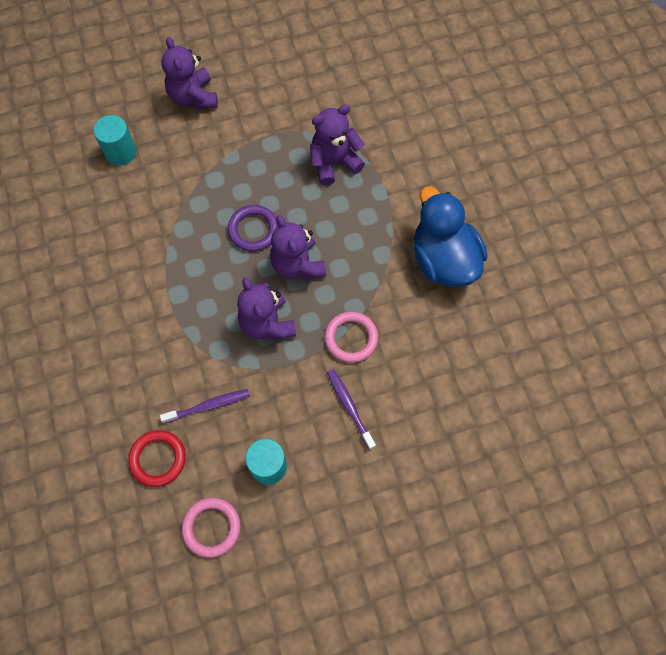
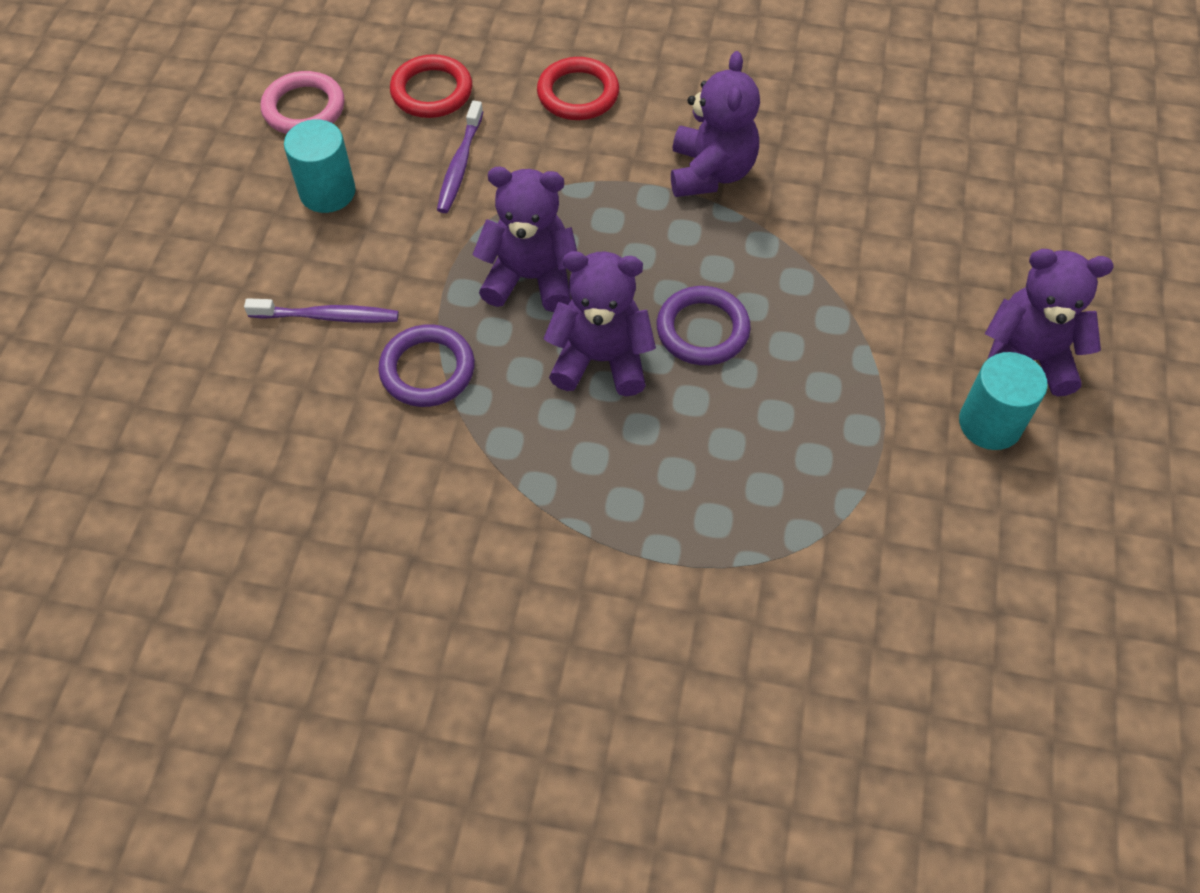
camera: 120 degrees right, 10 degrees down
(118, 374) = (578, 94): none -> red ring
(120, 152) = (955, 221): turquoise cylinder -> turquoise cylinder (990, 423)
(334, 162) = (767, 507): purple teddy bear -> purple teddy bear (710, 172)
(351, 338) = (427, 370): pink ring -> purple ring
(443, 260) = (461, 577): blue duck -> none

